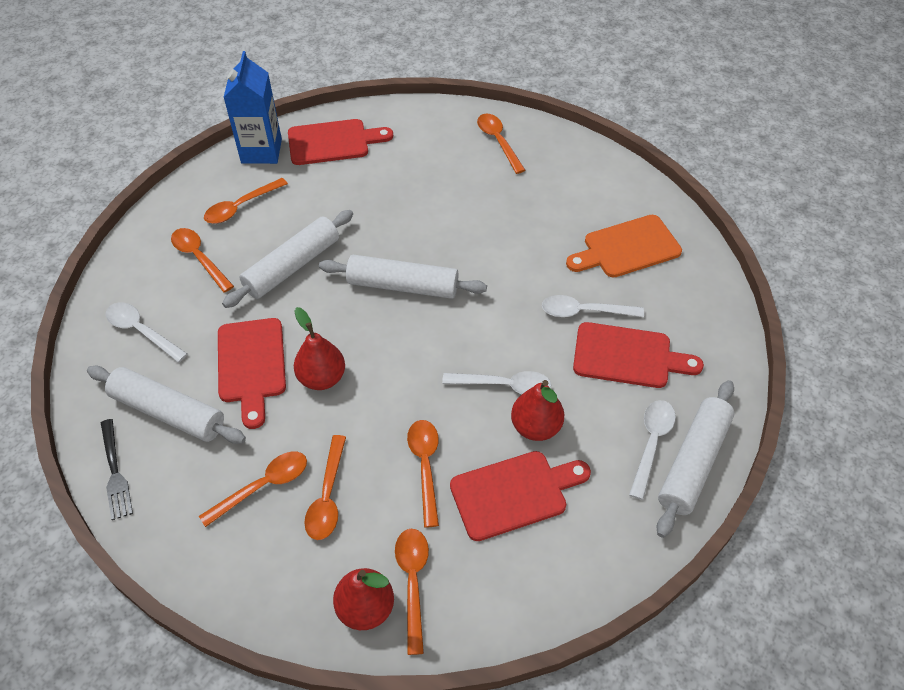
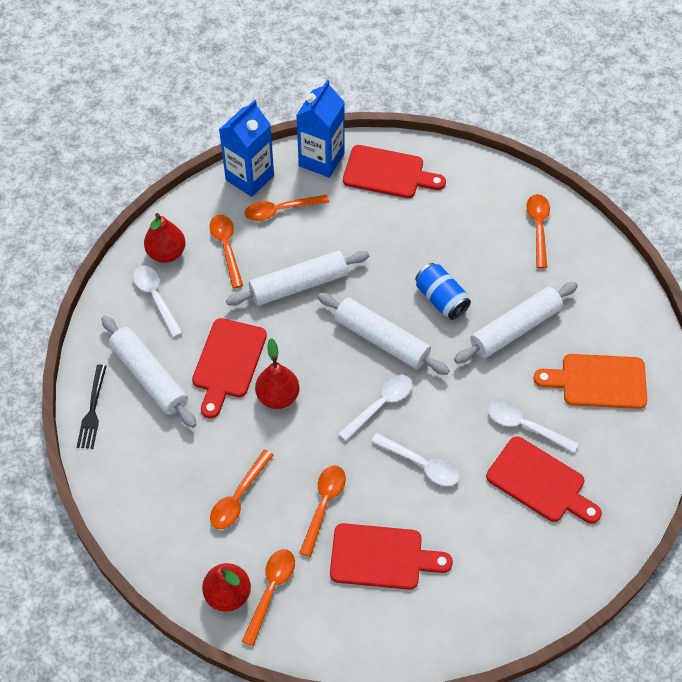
camera: 25 degrees right, 5 degrees up
(195, 188) = (249, 177): none -> blue carton
(263, 486) = (195, 468): orange spoon -> none
(441, 230) = (441, 299): none -> blue can
(535, 427) = (428, 510): red pear -> red pear (166, 253)
(651, 443) = (516, 565): white spoon -> white spoon (381, 405)
(693, 462) = (541, 595): white rolling pin -> white rolling pin (515, 329)

